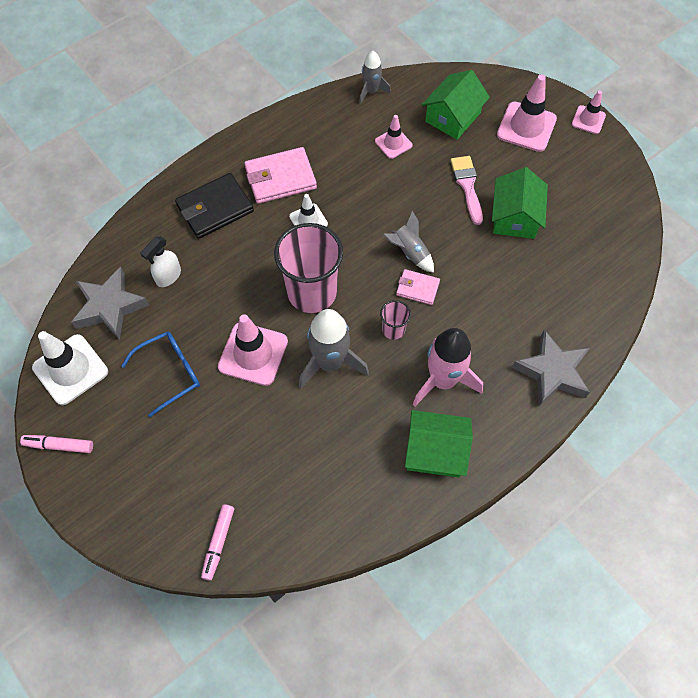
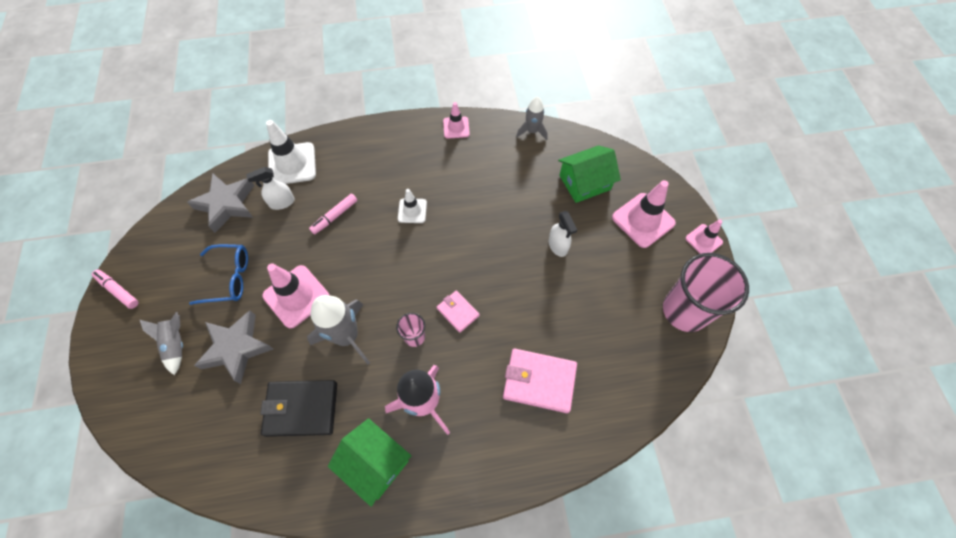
camera: 30 degrees right, 0 degrees up
(70, 369) = (167, 237): white traffic cone -> white traffic cone (292, 164)
(215, 208) = (351, 167): black wallet -> black wallet (301, 409)
(218, 543) = (162, 436): pink marker -> pink marker (335, 216)
(280, 178) = (415, 167): pink wallet -> pink wallet (539, 381)
(312, 292) = (374, 270): pink cup -> pink cup (685, 310)
(393, 143) = (521, 181): pink traffic cone -> pink traffic cone (456, 127)
(410, 253) = (472, 278): grey rocket -> grey rocket (176, 344)
(467, 186) = (558, 246): pink brush -> white spray bottle
(515, 217) = (581, 293): green house -> none
(552, 372) = (521, 451): grey star -> grey star (236, 348)

